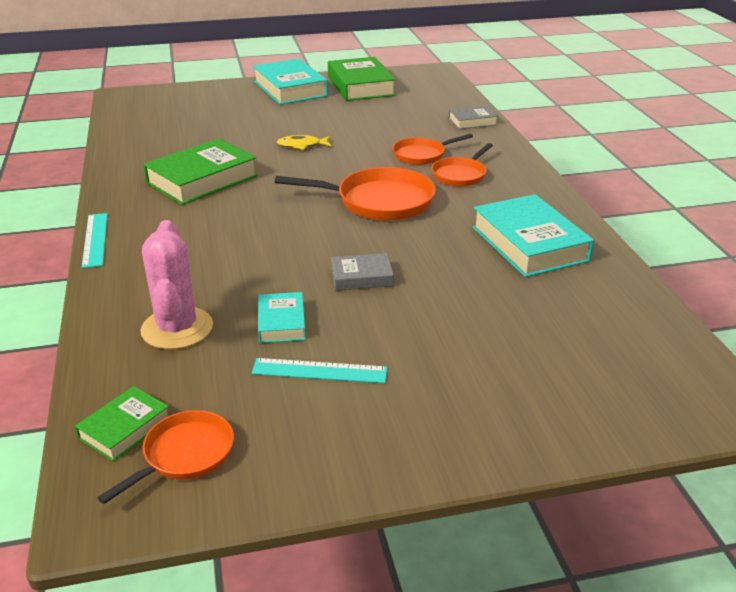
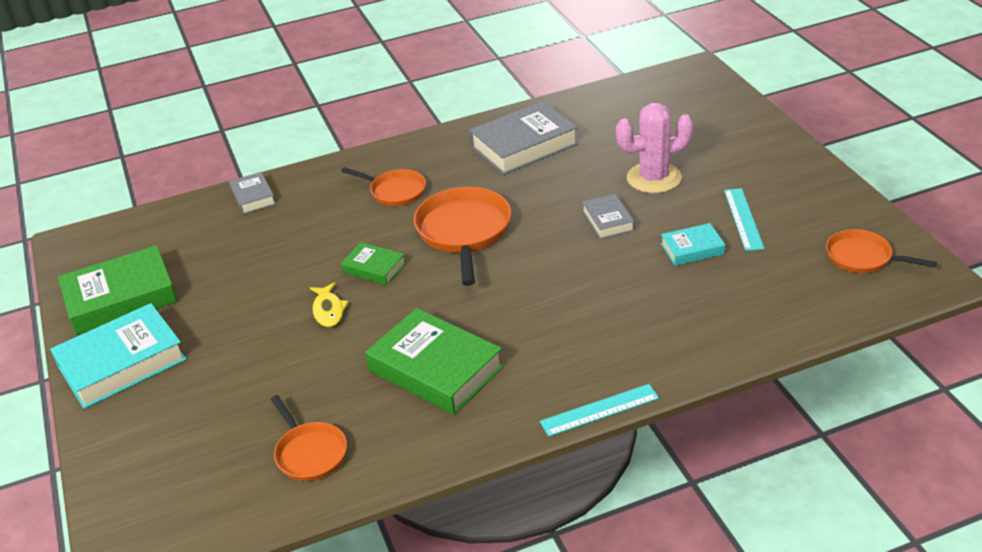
camera: 95 degrees left, 5 degrees up
(125, 428) = (856, 292): green book -> green book (374, 268)
(177, 328) = (727, 303): pink cactus -> pink cactus (654, 178)
(422, 155) = (348, 220): orange pan -> orange pan (309, 453)
(529, 244) = (524, 145): turquoise book -> grey book

